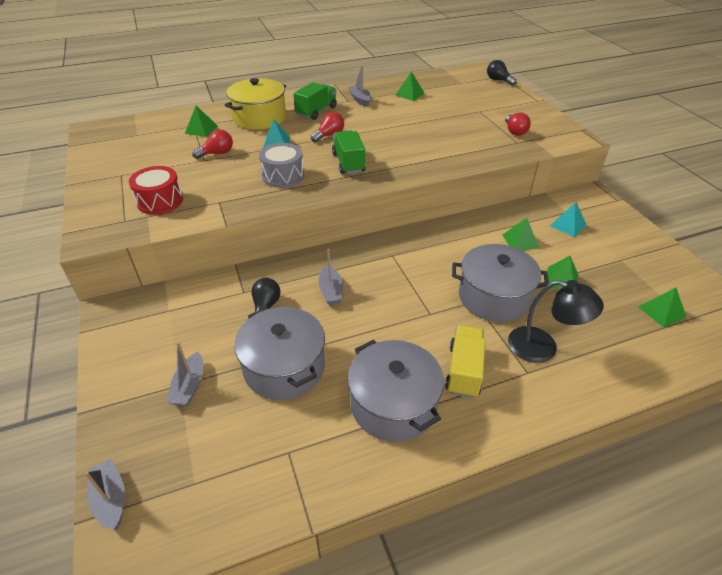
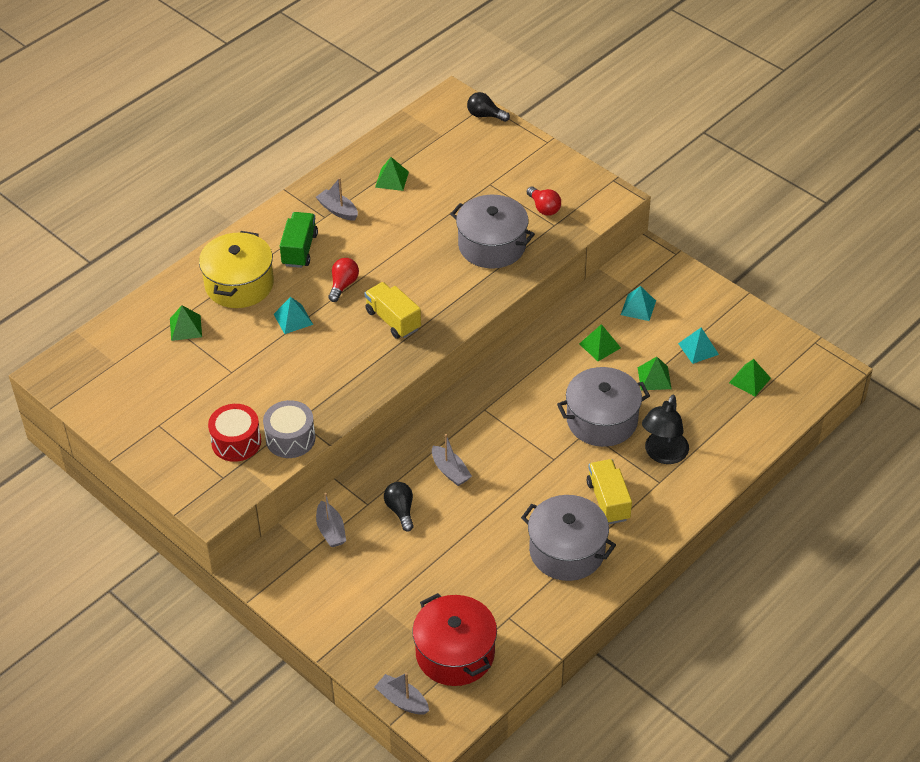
camera: 25 degrees left, 5 degrees up
(189, 386) = (391, 604): grey boat -> grey boat (331, 530)
(206, 468) = (455, 653): none -> red pot
(217, 153) = (238, 357): red light bulb -> none
(283, 176) = (337, 363): grey drum -> grey drum (290, 438)
(284, 367) = (459, 557): grey pot -> grey pot (492, 245)
(348, 163) = (393, 320): green truck -> yellow truck
(543, 347) = (663, 454): black lamp -> black lamp turned 120 degrees clockwise
(614, 270) = (698, 349): none -> turquoise pyramid

